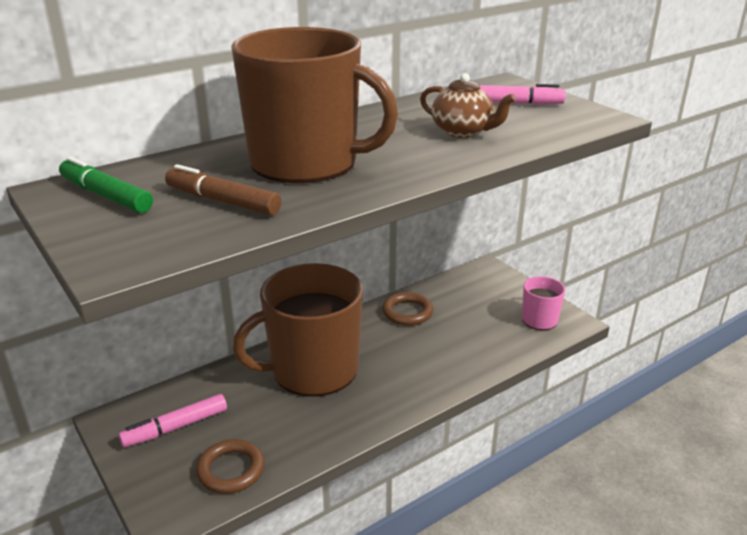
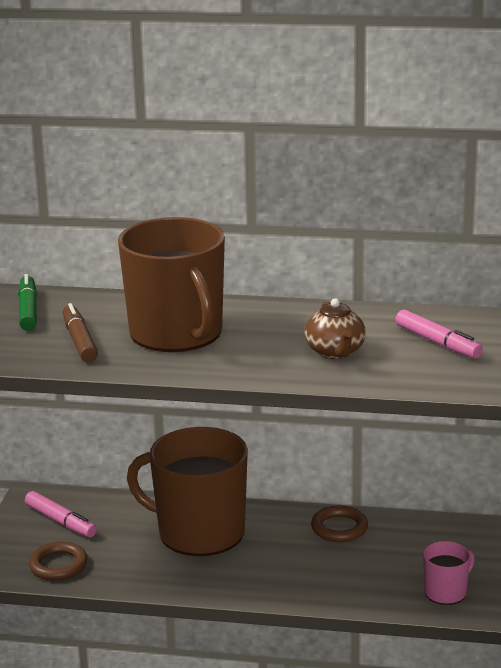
camera: 45 degrees right, 5 degrees down
(176, 427) = (61, 521): pink marker -> pink marker turned 150 degrees counterclockwise

